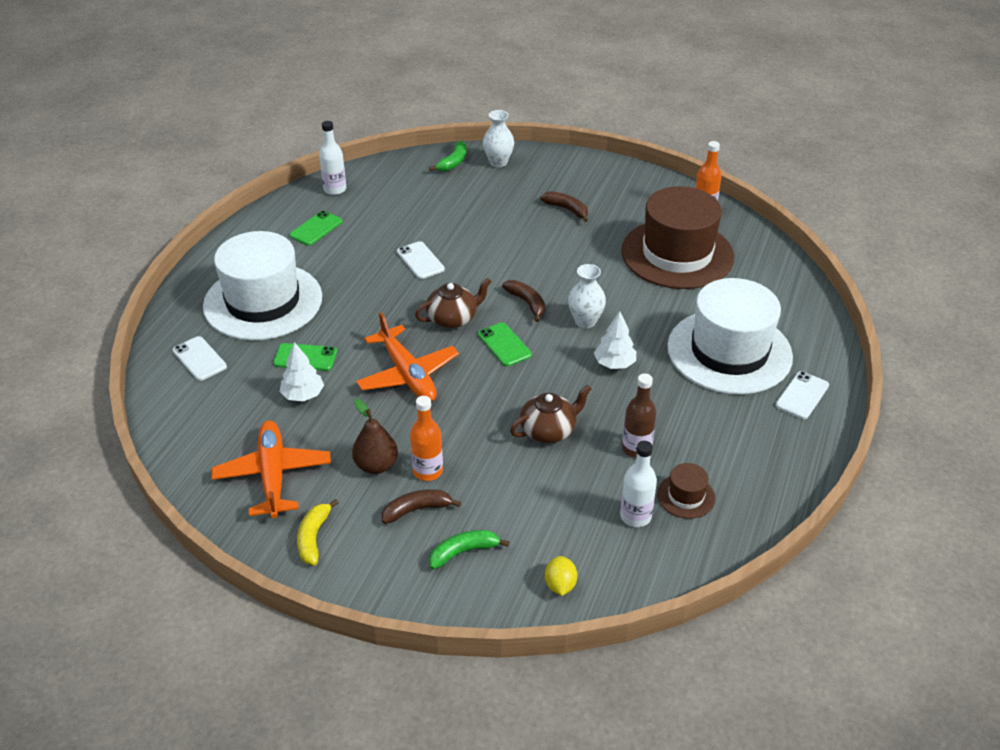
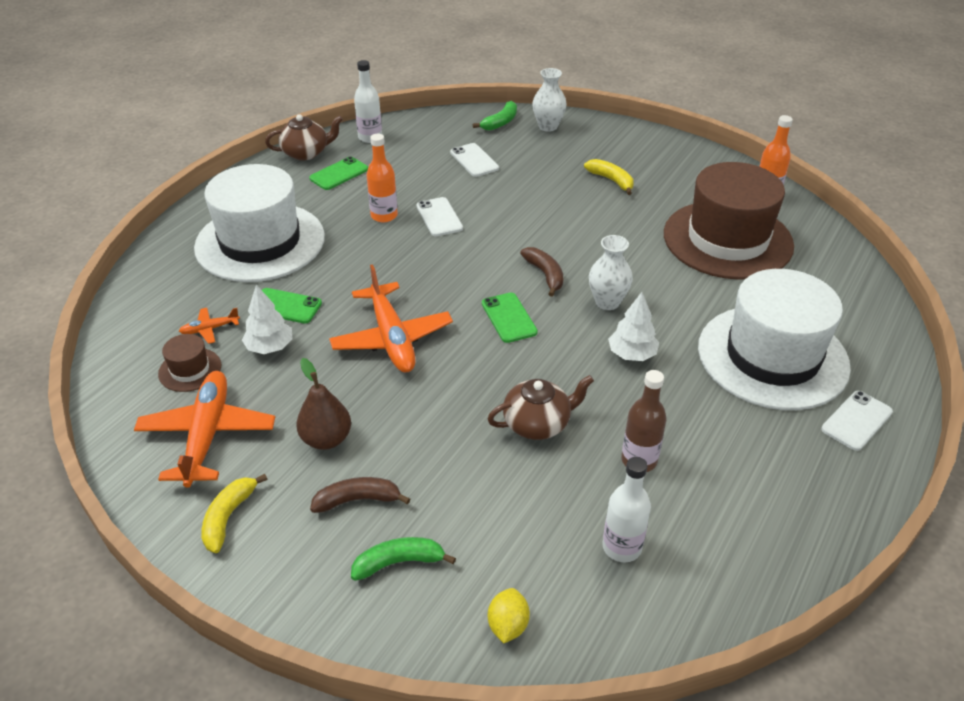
camera: 10 degrees right, 0 degrees up
(199, 359) = (174, 294): white phone -> white phone (474, 160)
(243, 386) = (209, 329): none -> orange plane
(428, 471) = (383, 454): orange bottle -> orange bottle (384, 216)
(453, 318) = (458, 282): brown teapot -> brown teapot (306, 153)
(567, 209) = (611, 180): brown banana -> yellow banana
(686, 496) = (690, 530): brown hat -> brown hat (190, 370)

